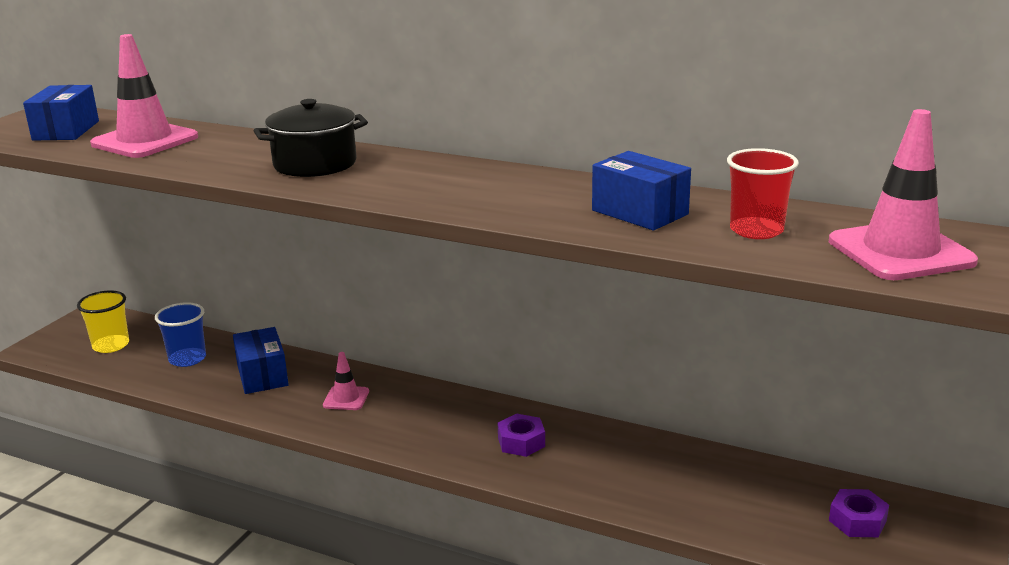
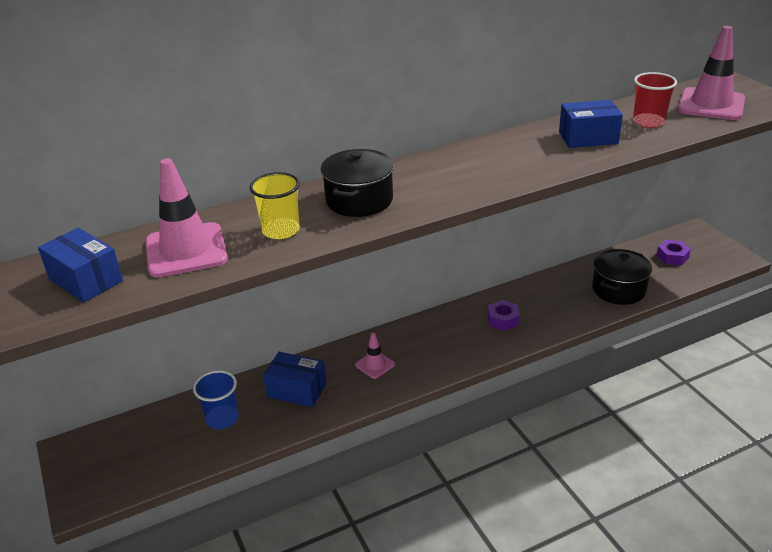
camera: 50 degrees left, 10 degrees up
(111, 345) = (141, 453): yellow cup -> yellow cup (281, 230)
(704, 503) = (618, 289): none -> black pot

